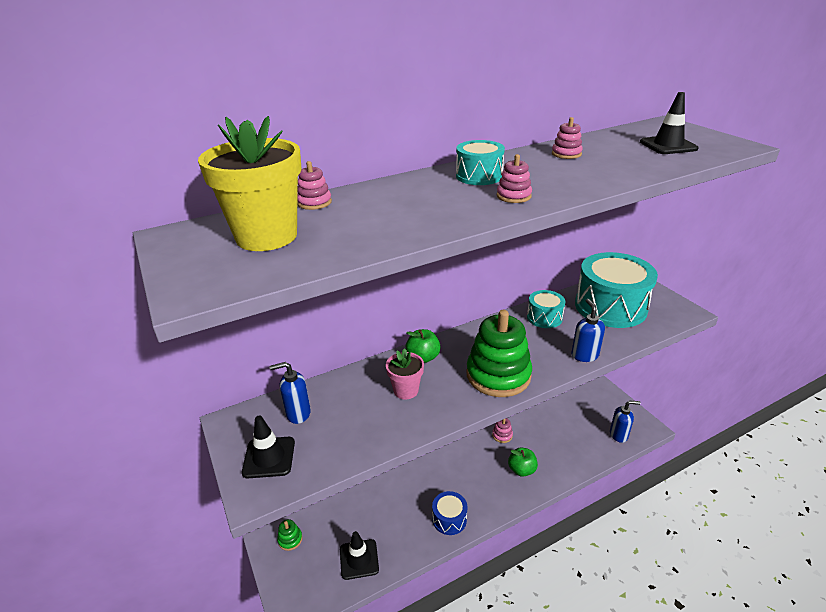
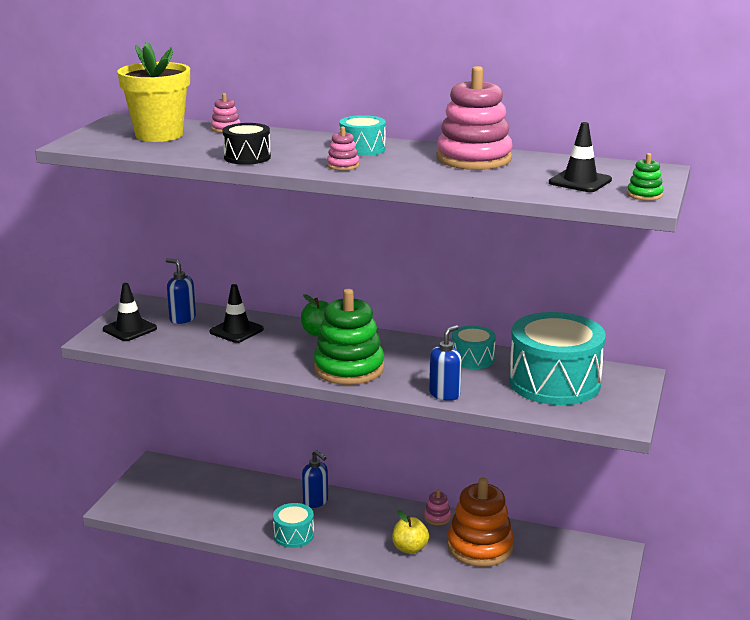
camera: 45 degrees right, 10 degrees down
(290, 539) = (170, 471): green stacking toy -> green stacking toy (644, 195)
(359, 559) = (195, 511): black traffic cone -> black traffic cone (236, 330)
(406, 390) = (268, 342): pink flower pot -> none
(421, 223) = (247, 157): none -> black drum
(449, 519) = (294, 535): blue drum -> turquoise drum
(521, 470) = (410, 548): green apple -> yellow apple
(549, 438) = (480, 547): none -> orange stacking toy
(566, 154) = (474, 158): pink stacking toy -> pink stacking toy, size x2.35
(619, 435) = (557, 589): blue soap dispenser -> blue soap dispenser (316, 502)

